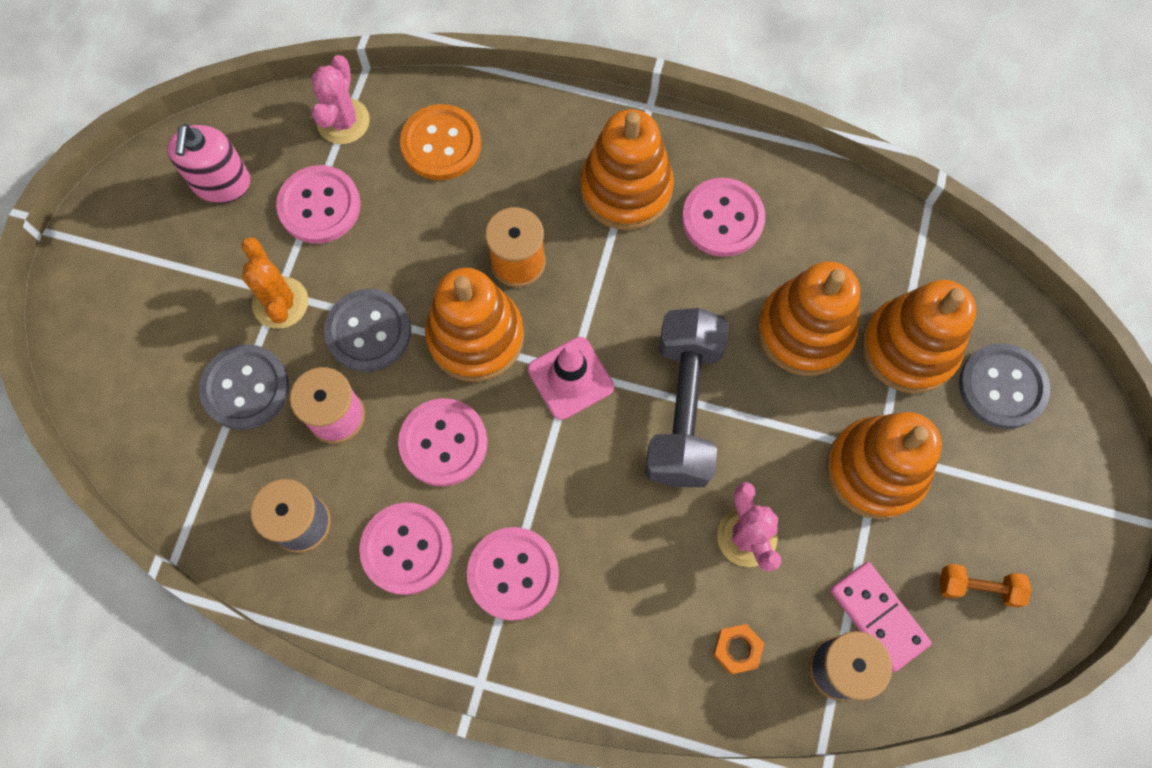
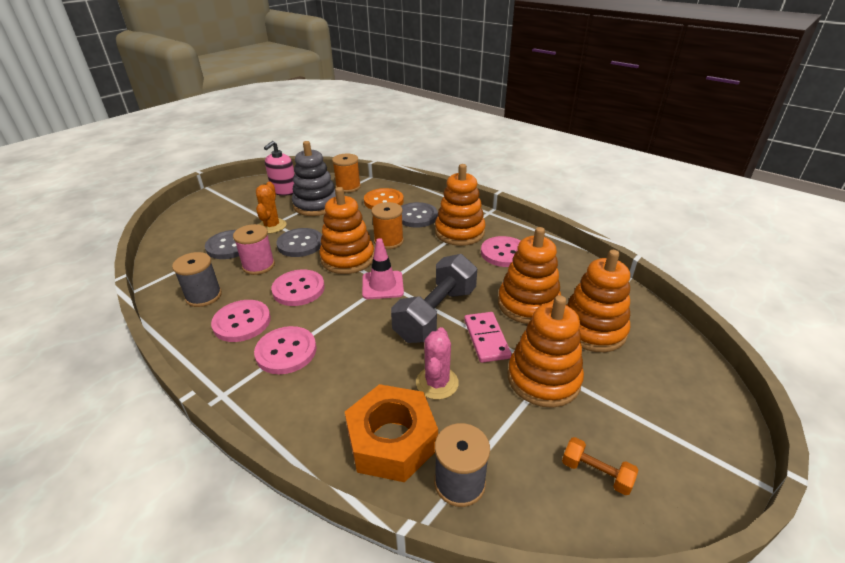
camera: 25 degrees right, 35 degrees down
(319, 206) = (316, 205): pink button -> grey stacking toy
(343, 121) = (348, 187): pink cactus -> orange spool
(737, 649) = (392, 440): orange nut -> orange nut, size x2.40
(878, 616) = (506, 461): pink domino -> pink domino (486, 339)
(1002, 387) = (653, 366): grey button -> grey button (416, 216)

